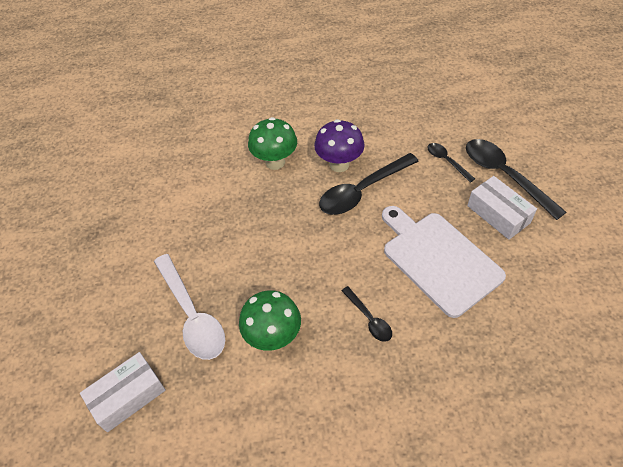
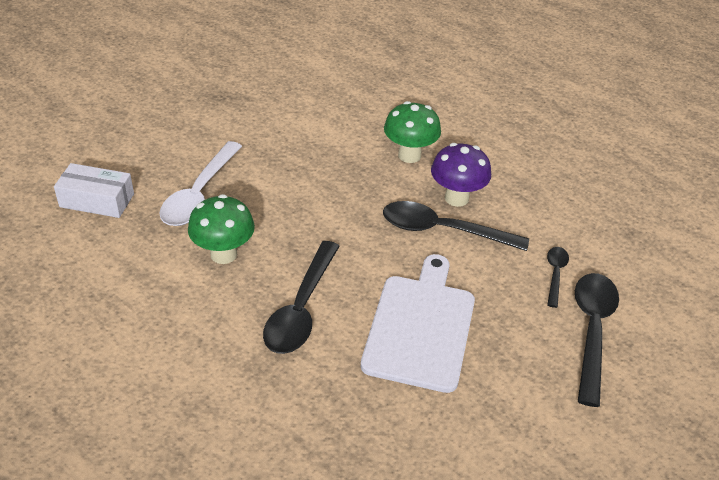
camera: 45 degrees right, 10 degrees down
(369, 319) = (301, 308): black spoon -> black spoon, size x1.93
(498, 214) = (531, 349): white box -> none

